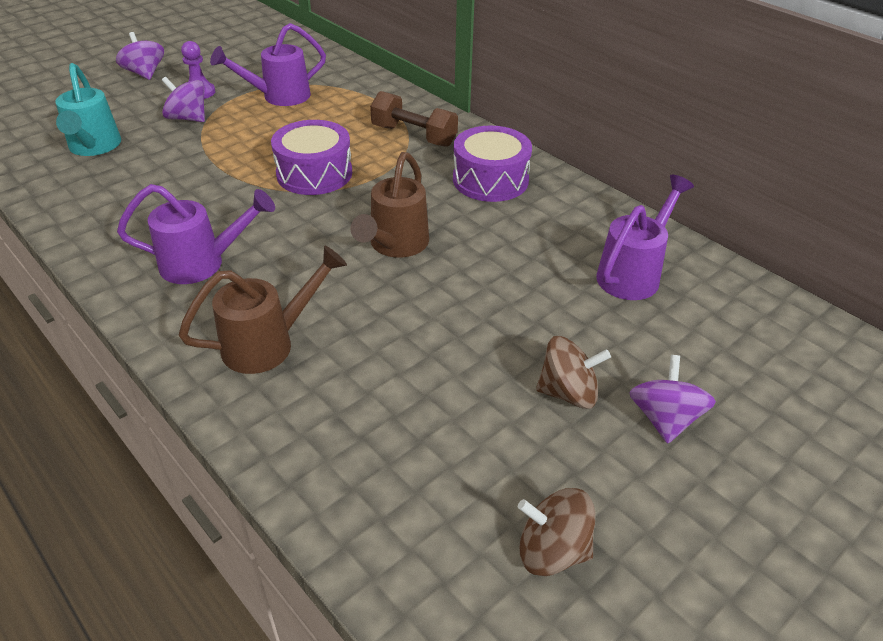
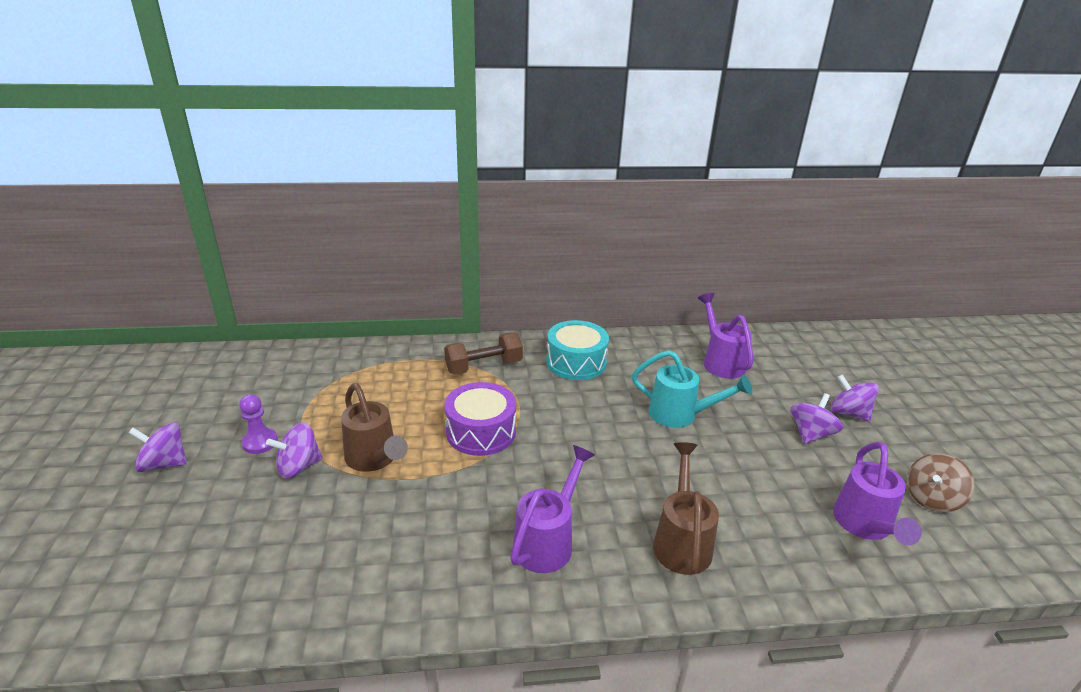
camera: 55 degrees left, 10 degrees down
(94, 147) = (267, 549): turquoise watering can -> turquoise watering can (680, 415)
(279, 97) = (336, 402): purple watering can -> purple watering can (865, 526)
(395, 245) = (614, 433): brown watering can -> brown watering can (374, 459)
(490, 180) = (576, 362): purple drum -> turquoise drum
(568, 393) = (811, 434): brown spinning top -> purple spinning top

